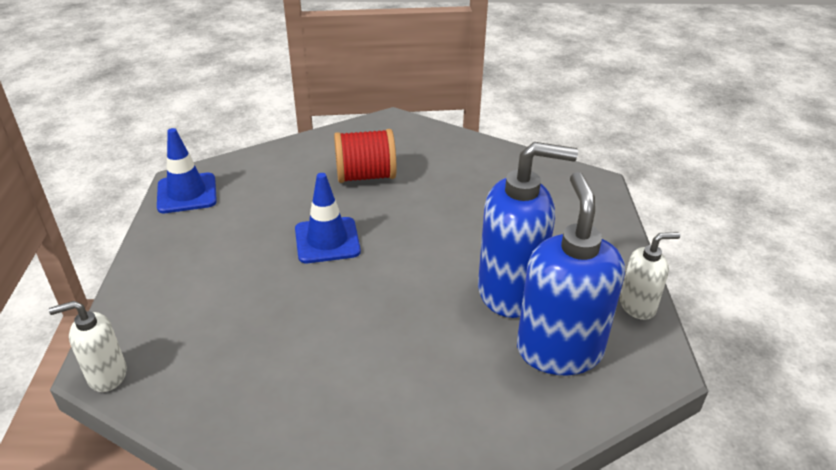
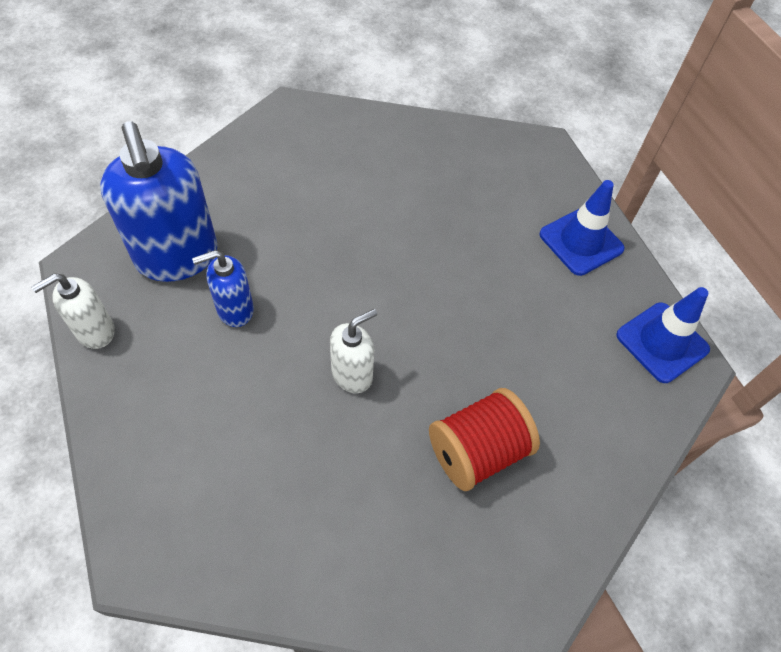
camera: 155 degrees right, 20 degrees up
(107, 375) = (533, 141): white soap dispenser -> white soap dispenser (352, 374)
(327, 240) = (457, 321): blue traffic cone -> blue traffic cone (581, 241)
(510, 292) = (235, 310): blue soap dispenser -> blue soap dispenser, size x0.52

